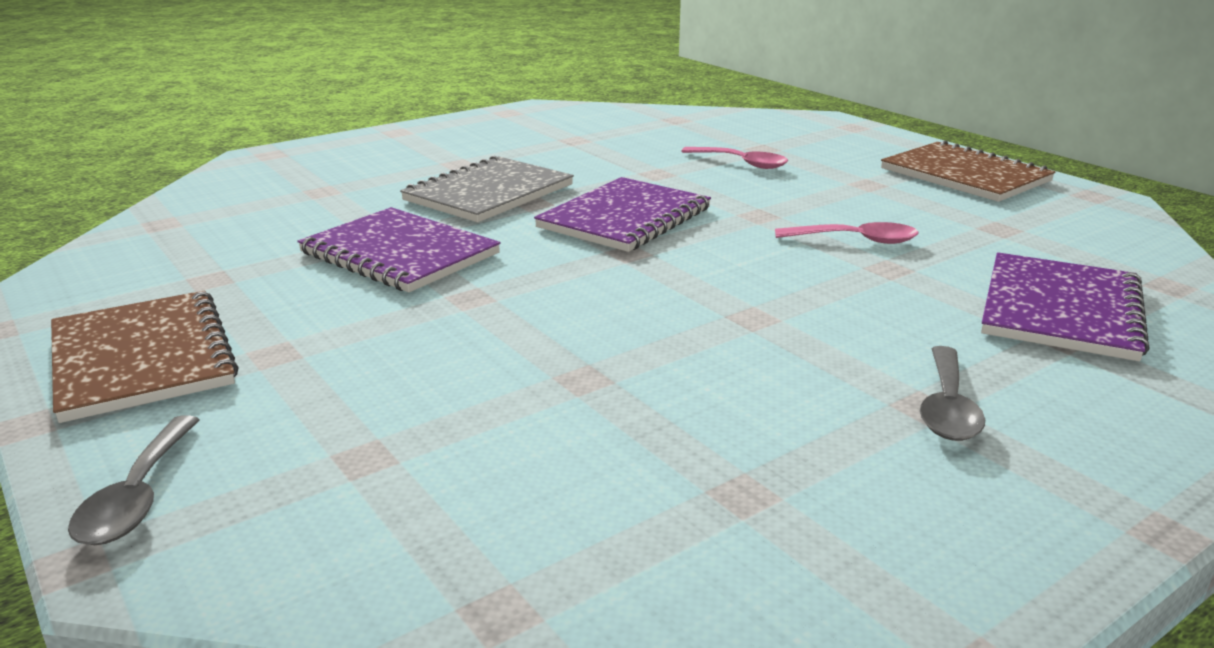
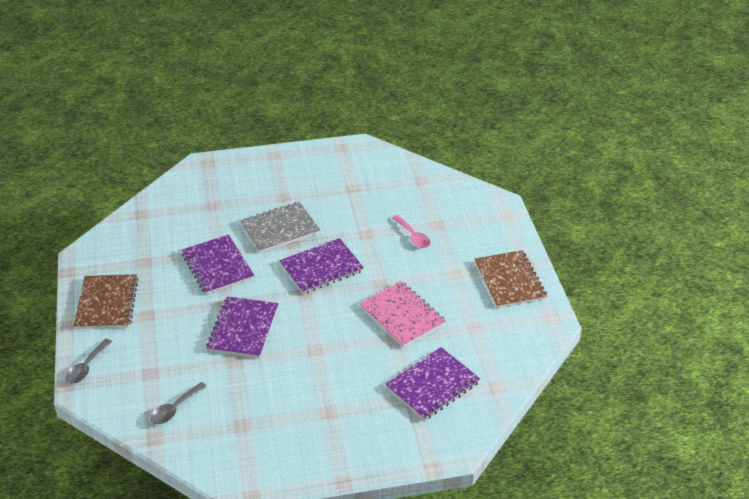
camera: 25 degrees right, 15 degrees up
(550, 323) = (243, 329): none -> purple notebook
(856, 240) = (402, 315): pink spoon -> pink notebook
(947, 407) = (335, 416): grey spoon -> grey spoon (175, 409)

